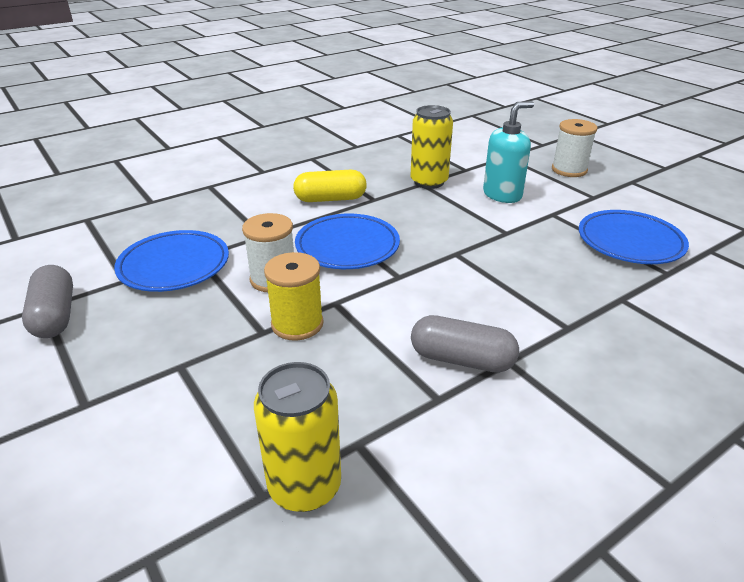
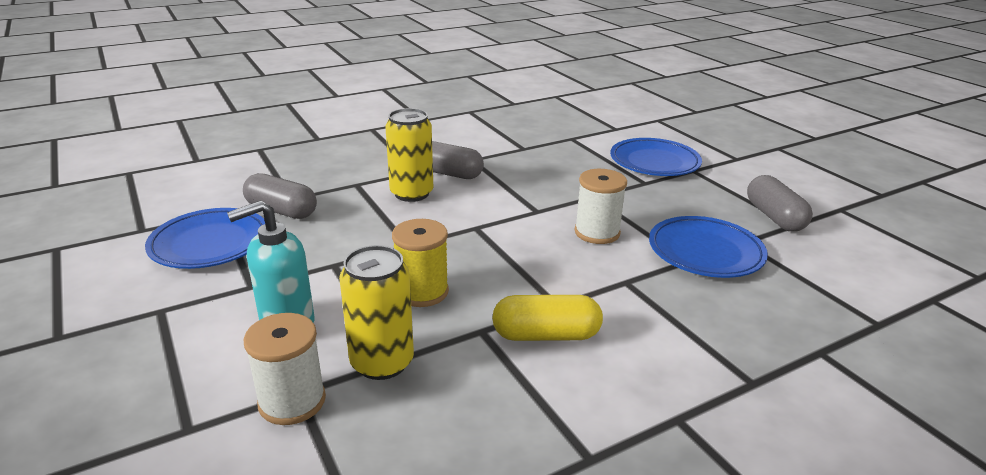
camera: 175 degrees left, 5 degrees down
(297, 324) = (567, 199): yellow spool -> yellow spool (422, 292)
(304, 486) = (551, 139): yellow can -> yellow can (411, 193)
(347, 246) = (524, 260): blue plate -> blue plate (654, 162)
(569, 170) = (118, 374): white spool -> white spool (292, 401)
(611, 281) = (281, 210): none -> grey capsule

